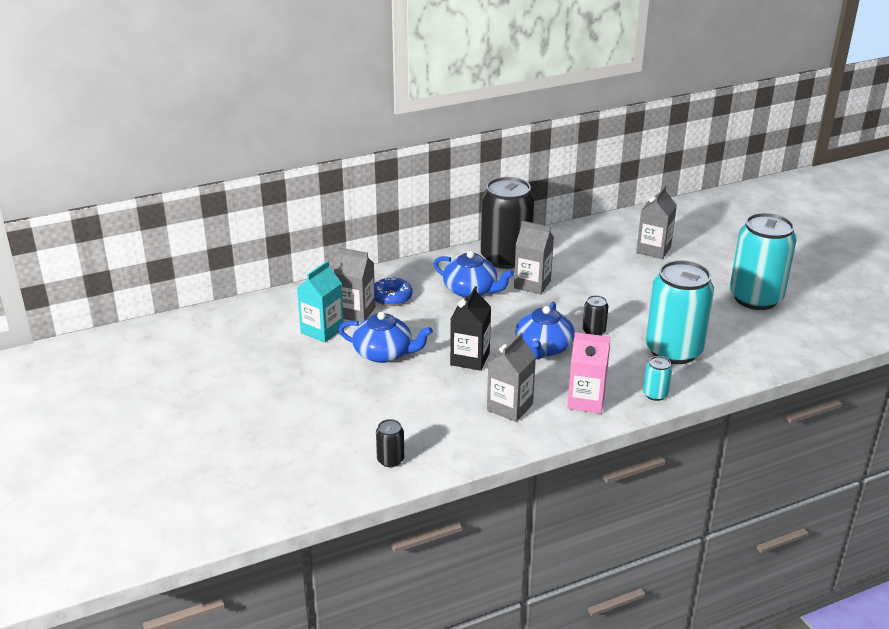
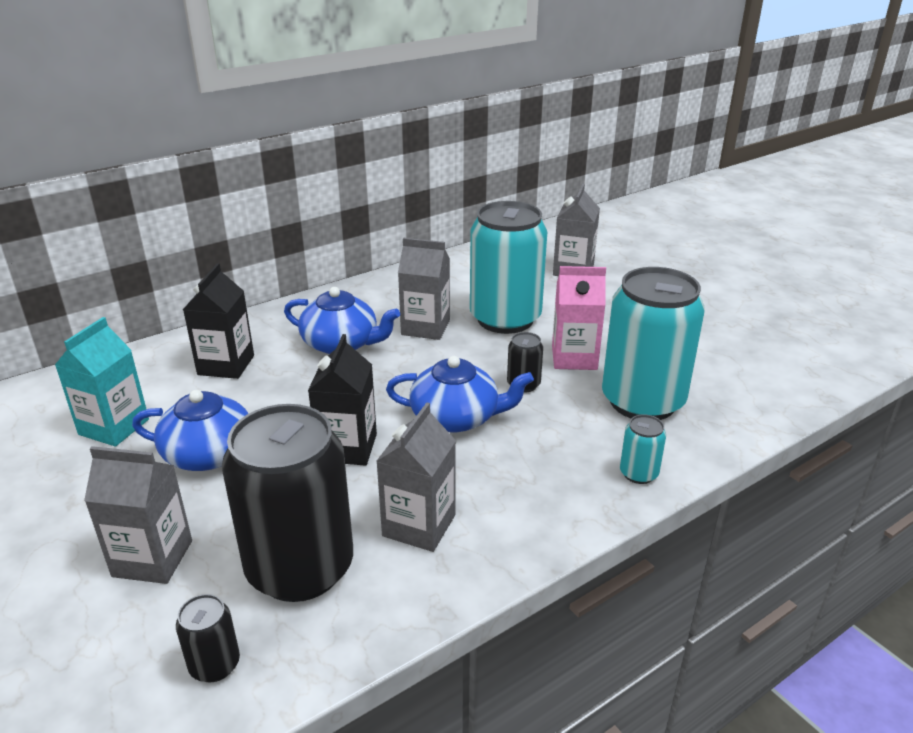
camera: 10 degrees left, 0 degrees up
(356, 312) = (170, 393): grey carton -> grey carton (152, 558)
(391, 297) = (226, 365): blue donut -> black carton
(505, 258) = (384, 297): black can -> black can (300, 568)
(543, 348) = (456, 417): blue teapot -> blue teapot turned 90 degrees counterclockwise
(586, 401) = (537, 498): pink carton -> pink carton (574, 358)
(755, 298) = (722, 317): turquoise can -> turquoise can (505, 319)

